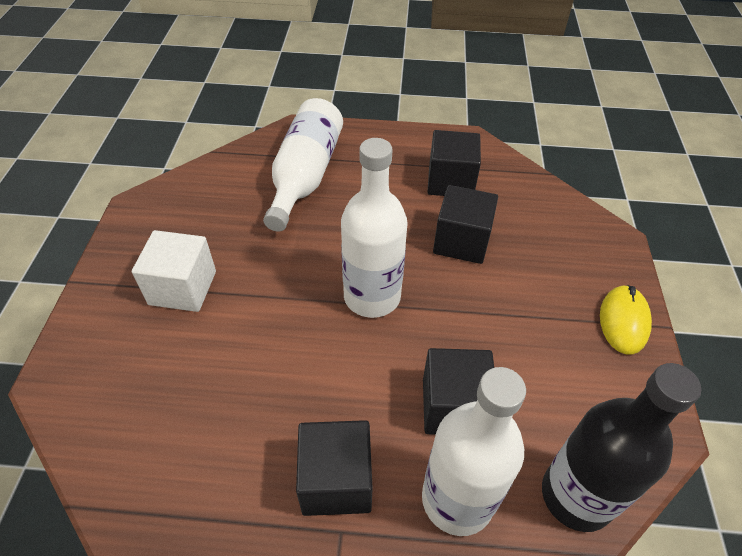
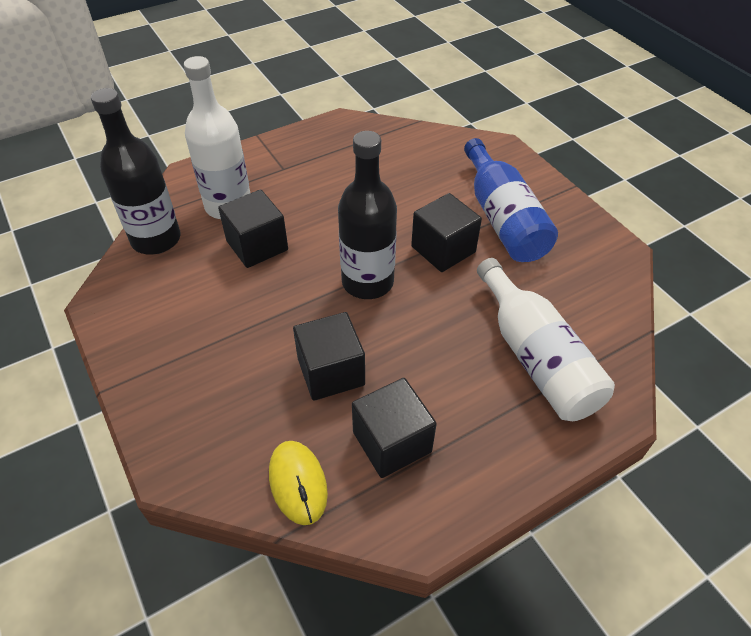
camera: 145 degrees right, 0 degrees up
(183, 288) = (502, 218): white cube -> blue bottle
(336, 480) = (302, 183): black cube -> black cube (443, 249)
(372, 296) = (367, 282): white bottle -> black bottle
(623, 321) = (146, 373): yellow mouse -> yellow mouse (298, 483)

